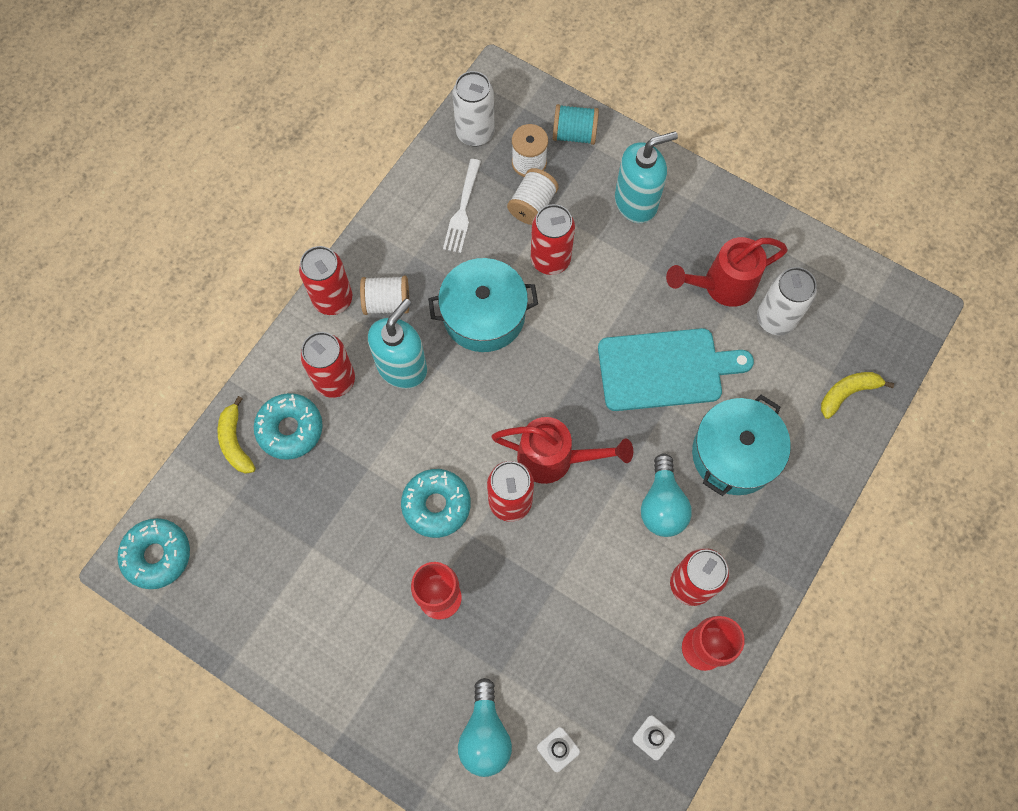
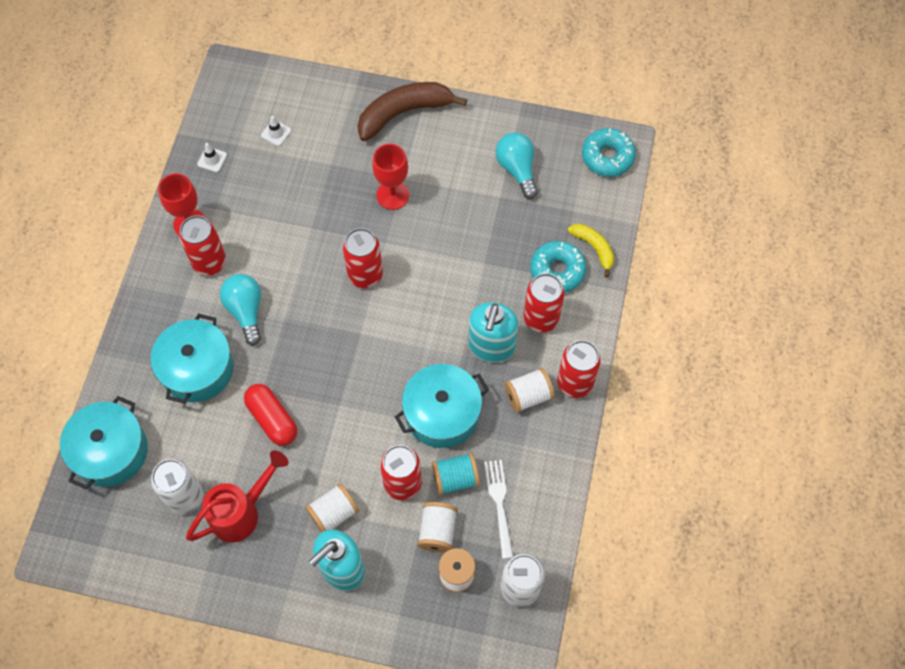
camera: 160 degrees right, 5 degrees down
(380, 718) = (404, 113): none -> brown banana
(436, 505) = (420, 254): turquoise donut -> none
(485, 734) = (329, 126): turquoise light bulb -> turquoise light bulb (517, 169)
(555, 459) = (341, 317): red watering can -> none
(574, 134) = (424, 622): turquoise spool -> turquoise spool (455, 478)
(628, 254) = (333, 513): none -> white spool
(665, 369) = (272, 419): turquoise cutting board -> red capsule
(847, 393) = (110, 451): yellow banana -> turquoise pot

